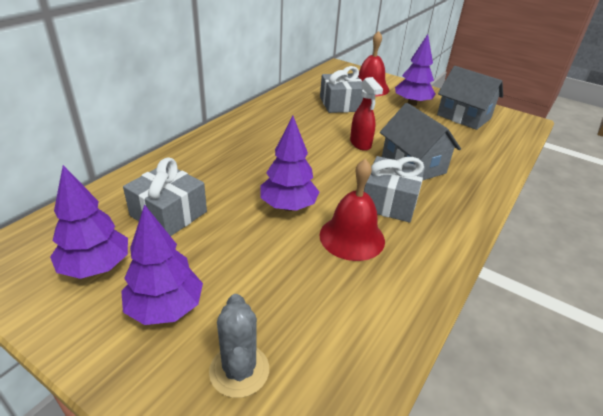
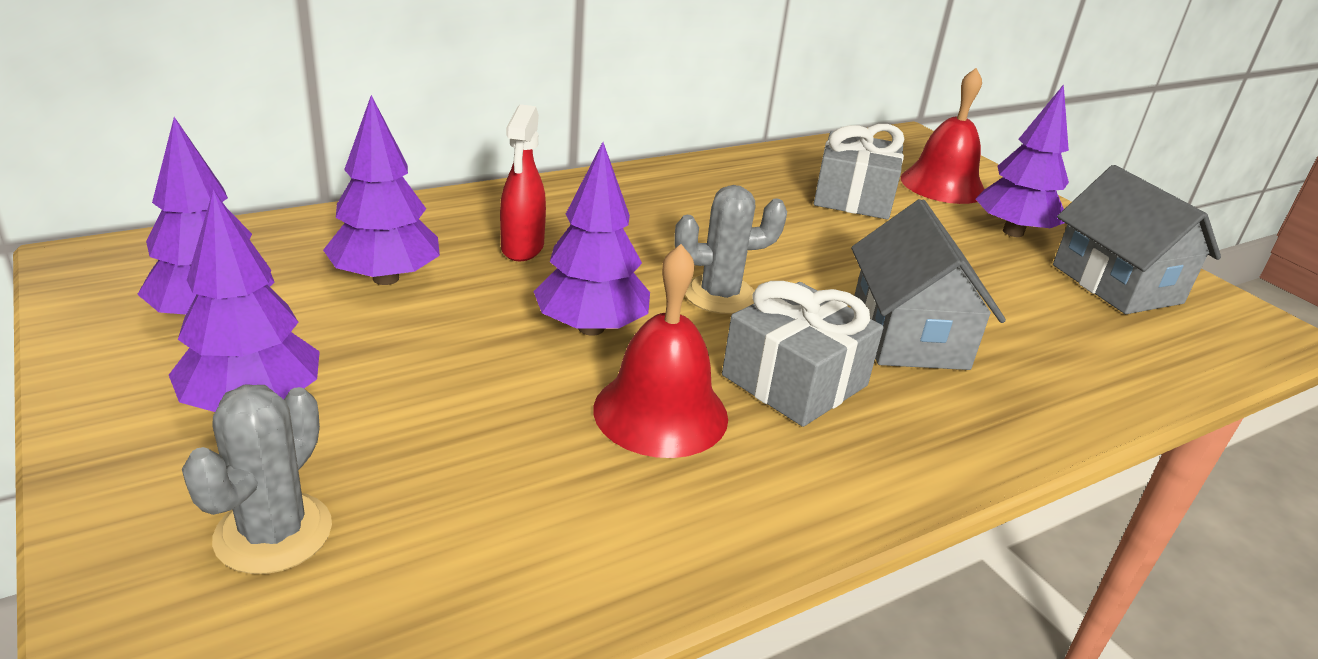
camera: 25 degrees right, 5 degrees down
(168, 214) = (385, 278): grey gift -> purple tree
(328, 171) = (720, 295): none -> grey cactus
(360, 144) = (829, 271): red spray bottle -> red spray bottle (522, 248)

